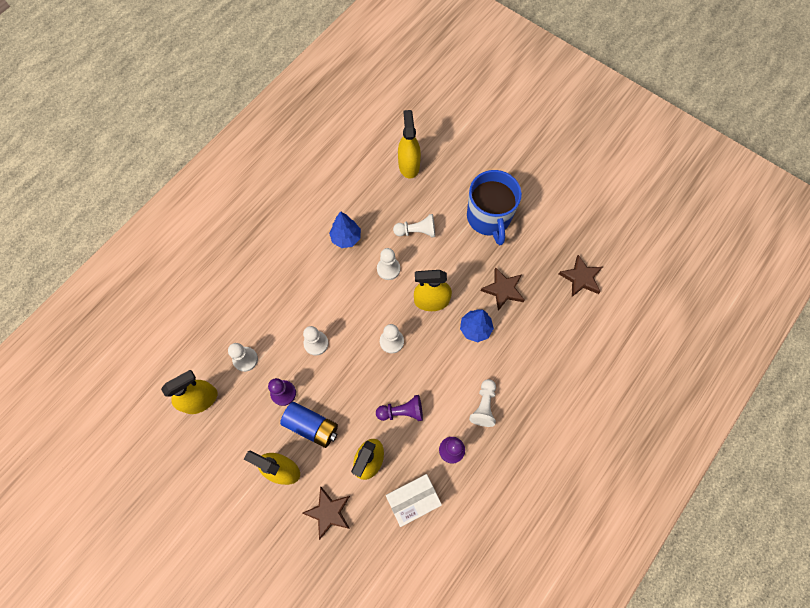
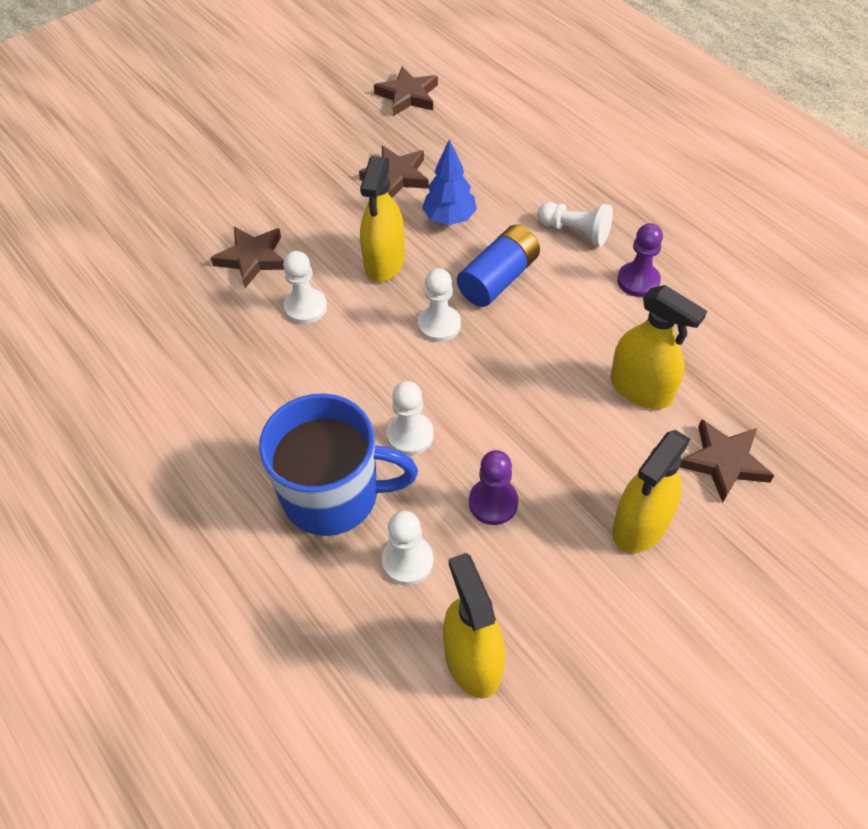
camera: 75 degrees left, 15 degrees down
(311, 426) = (566, 465): blue battery -> blue battery (498, 279)
(346, 238) = (220, 358): blue tree -> none
(402, 411) = (564, 331): purple pawn -> none
(409, 165) = (122, 248): yellow spray bottle -> none
(413, 500) = (712, 342): white box -> none
(417, 231) = (252, 258): white pawn -> brown star
(489, 217) = (269, 169): blue mug -> blue mug (333, 495)

